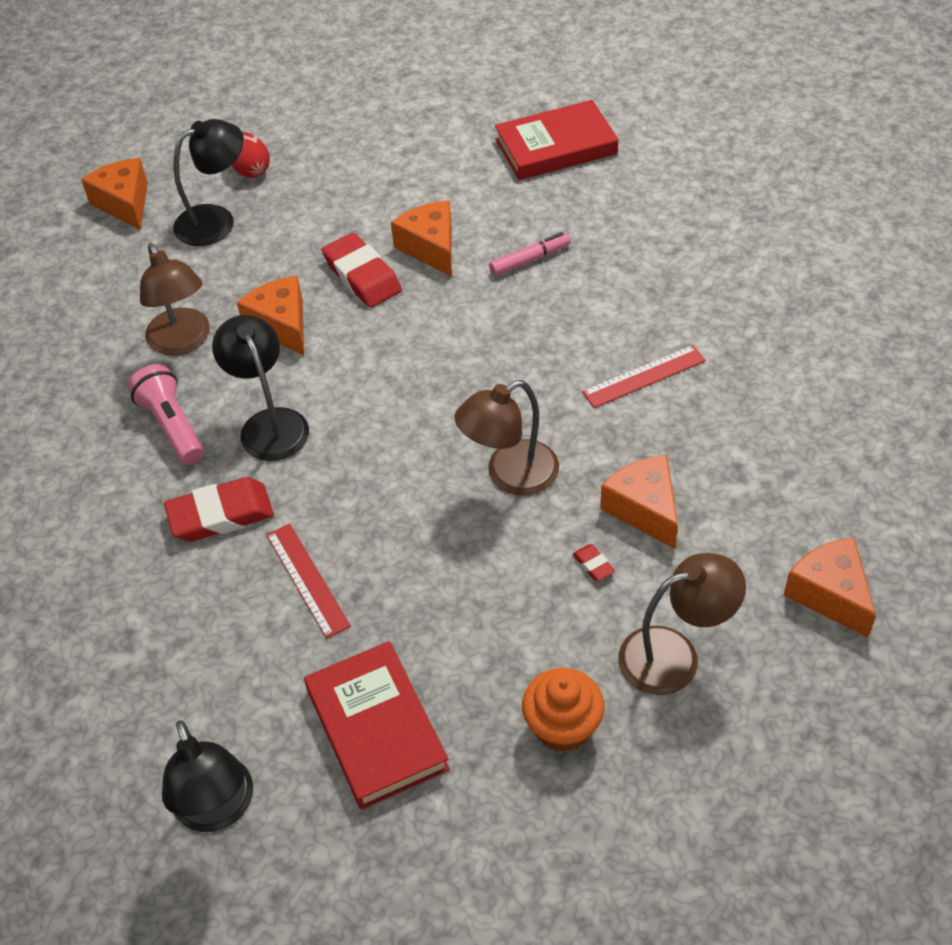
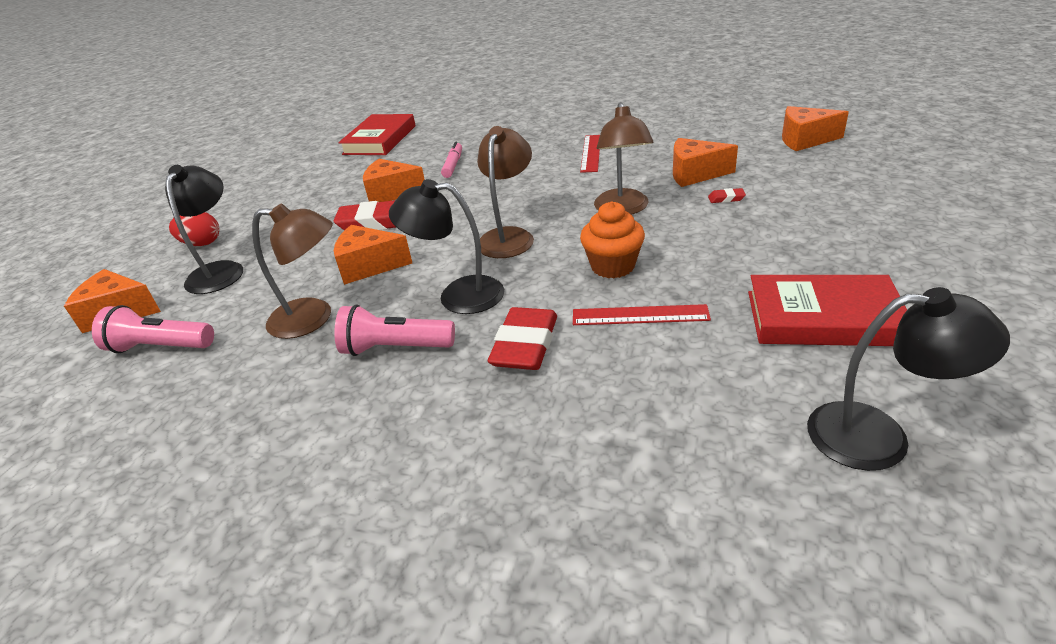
camera: 55 degrees left, 15 degrees down
(98, 270) = (160, 347): none -> pink flashlight
(562, 727) = (862, 239): orange cupcake -> orange cupcake (612, 266)
(674, 655) = (821, 189): brown lamp -> brown lamp (509, 236)

